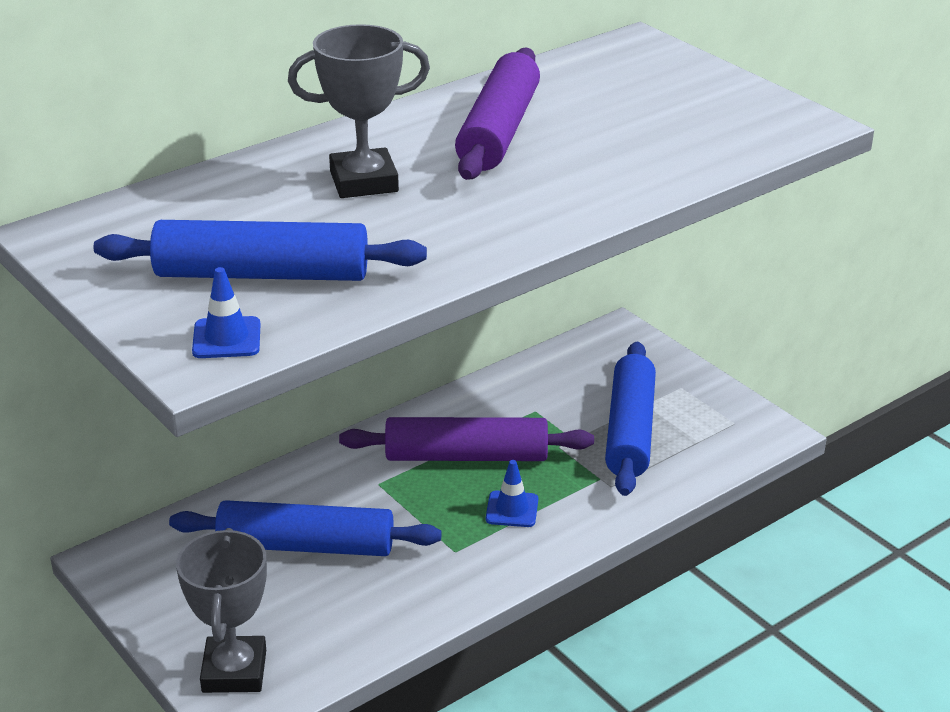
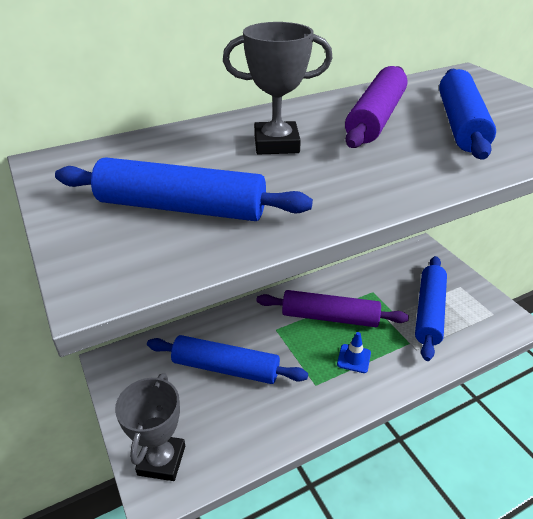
camera: 10 degrees right, 5 degrees up
(226, 338) = (131, 263): blue traffic cone -> none
(616, 131) = (460, 124): none -> blue rolling pin

